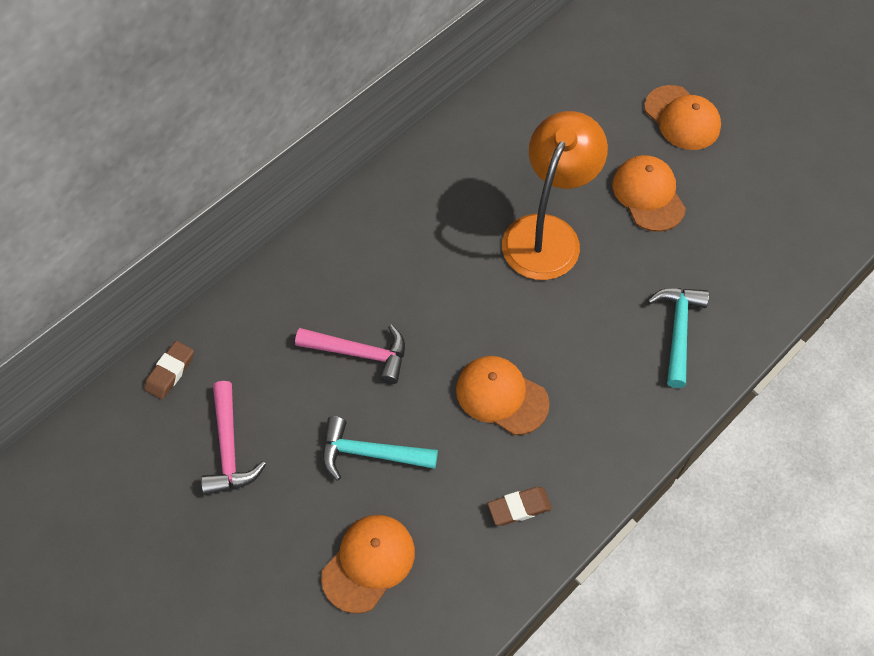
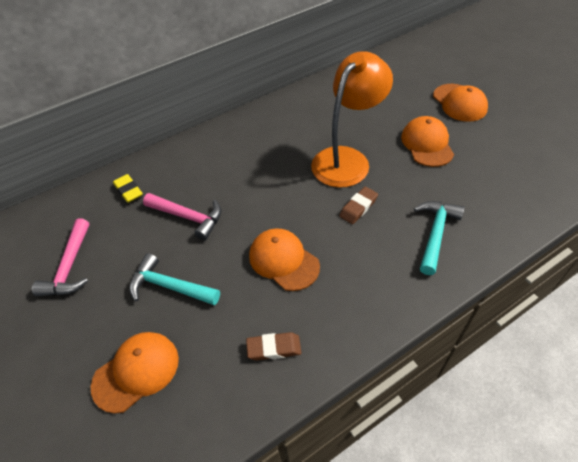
camera: 15 degrees right, 10 degrees down
(170, 372) = (54, 211): brown eraser -> brown eraser (358, 207)
(262, 324) = (128, 190): none -> yellow eraser

